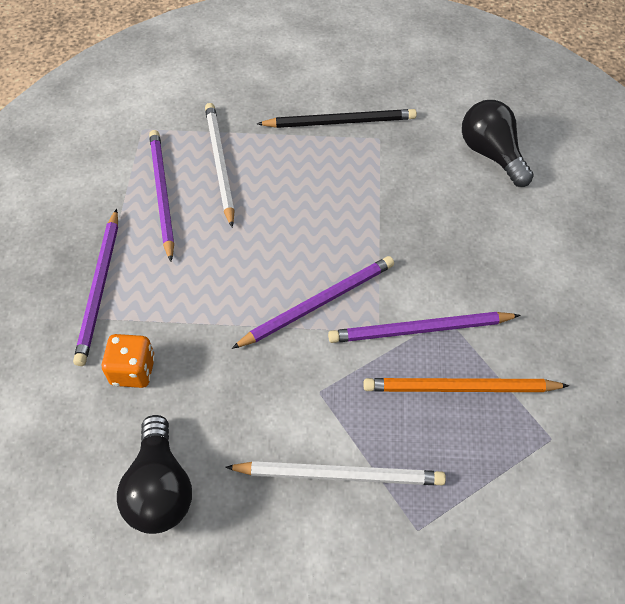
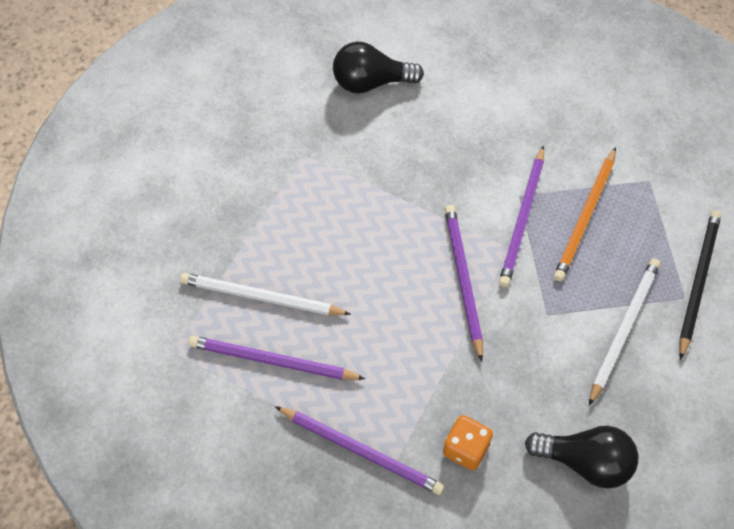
camera: 65 degrees left, 5 degrees up
(340, 122) = (265, 176): black pencil -> black pencil (698, 282)

